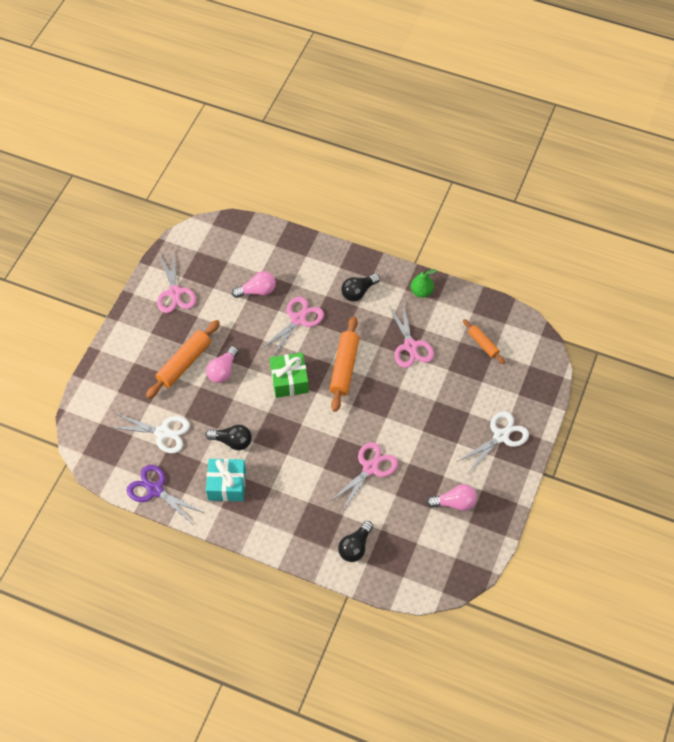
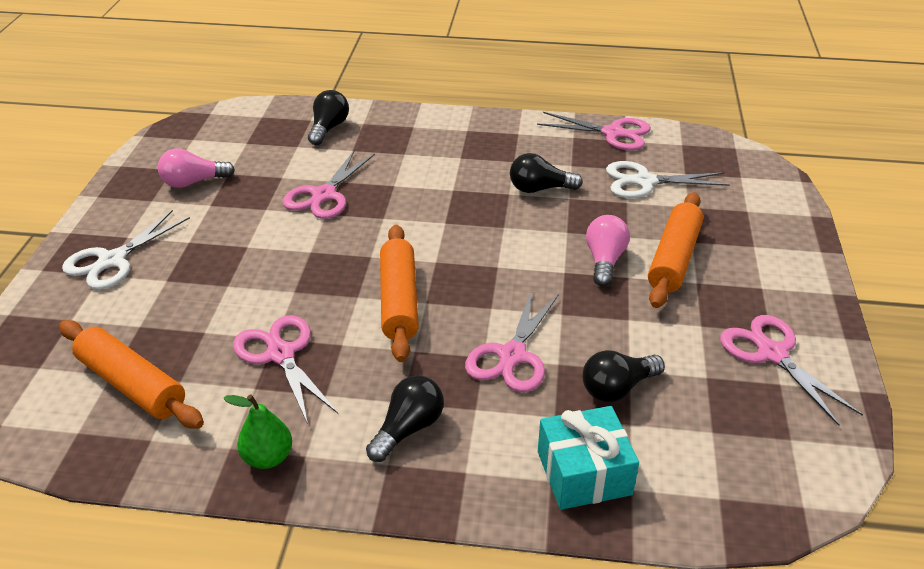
camera: 165 degrees right, 20 degrees down
(155, 490) = (613, 133): purple scissors -> pink scissors
(227, 485) = (522, 151): turquoise gift -> turquoise gift (584, 473)
(257, 291) = (617, 388): pink light bulb -> black light bulb
(289, 380) = (487, 268): green gift -> none
(483, 344) = (131, 385): orange rolling pin -> orange rolling pin, size x1.72

